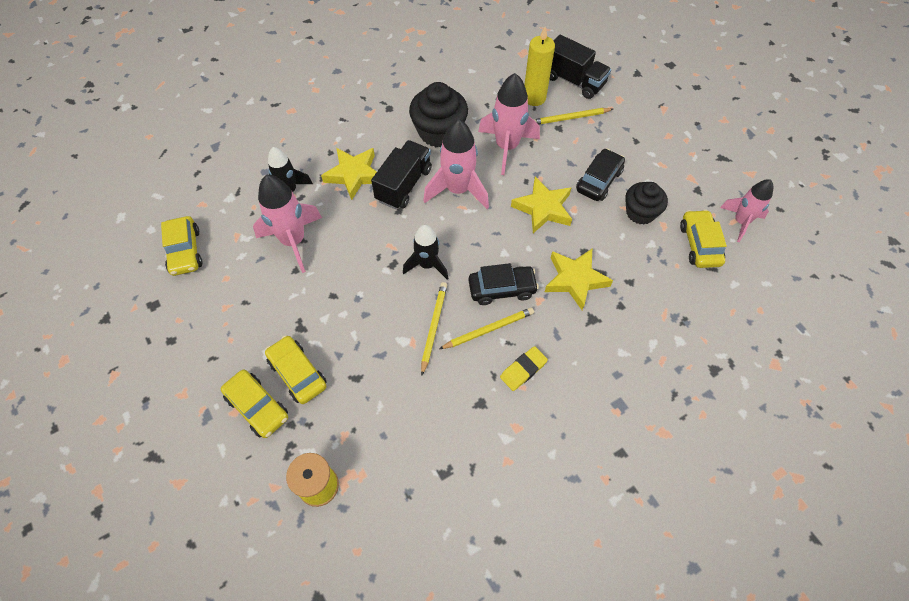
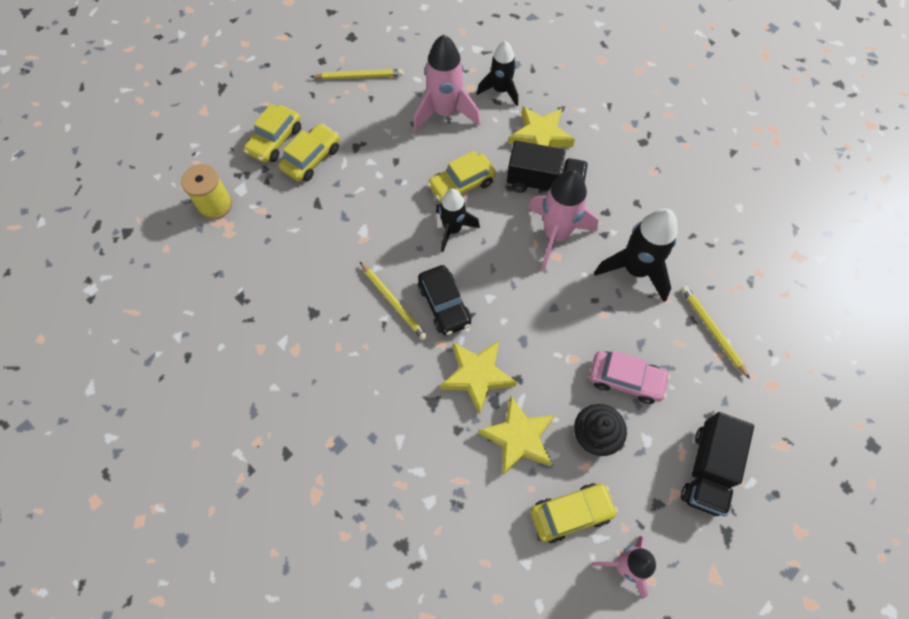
camera: 75 degrees right, 5 degrees up
(185, 251) = (409, 38): yellow car -> yellow car (462, 184)
(433, 327) = (384, 253): yellow pencil -> yellow pencil (359, 76)
(439, 132) = (629, 197): black cupcake -> none
(506, 147) = (635, 270): pink rocket -> black rocket
(523, 370) = (356, 343): yellow eraser -> none
(534, 98) = (727, 284): yellow candle -> none
(543, 208) = (562, 325): yellow star -> yellow star (518, 438)
(574, 81) = (778, 324): black truck -> black truck (708, 469)
(598, 180) = (626, 380): black car -> pink car

